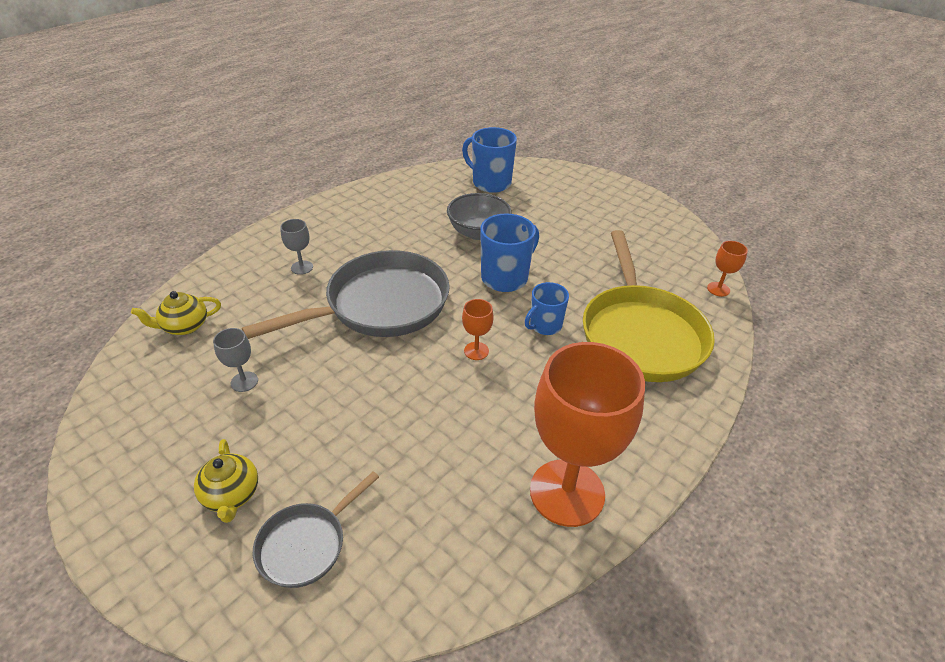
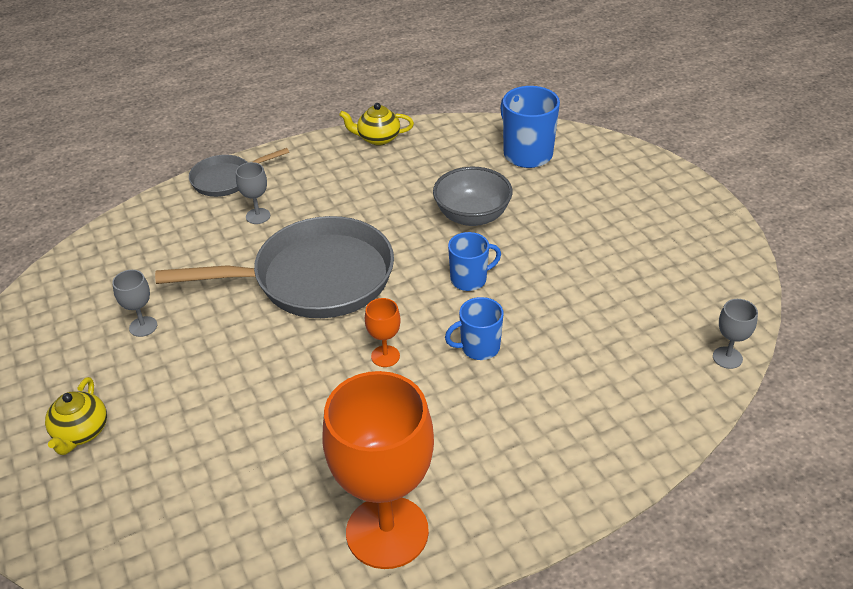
camera: 25 degrees right, 0 degrees up
(185, 326) = (117, 254): yellow teapot -> yellow teapot (378, 138)
(306, 544) = (120, 498): grey pan -> grey pan (226, 179)
(505, 278) = (469, 279): blue mug -> blue mug, size x0.63
(640, 334) = (586, 387): yellow pan -> none
(718, 289) = (727, 357): orange goblet -> grey goblet

